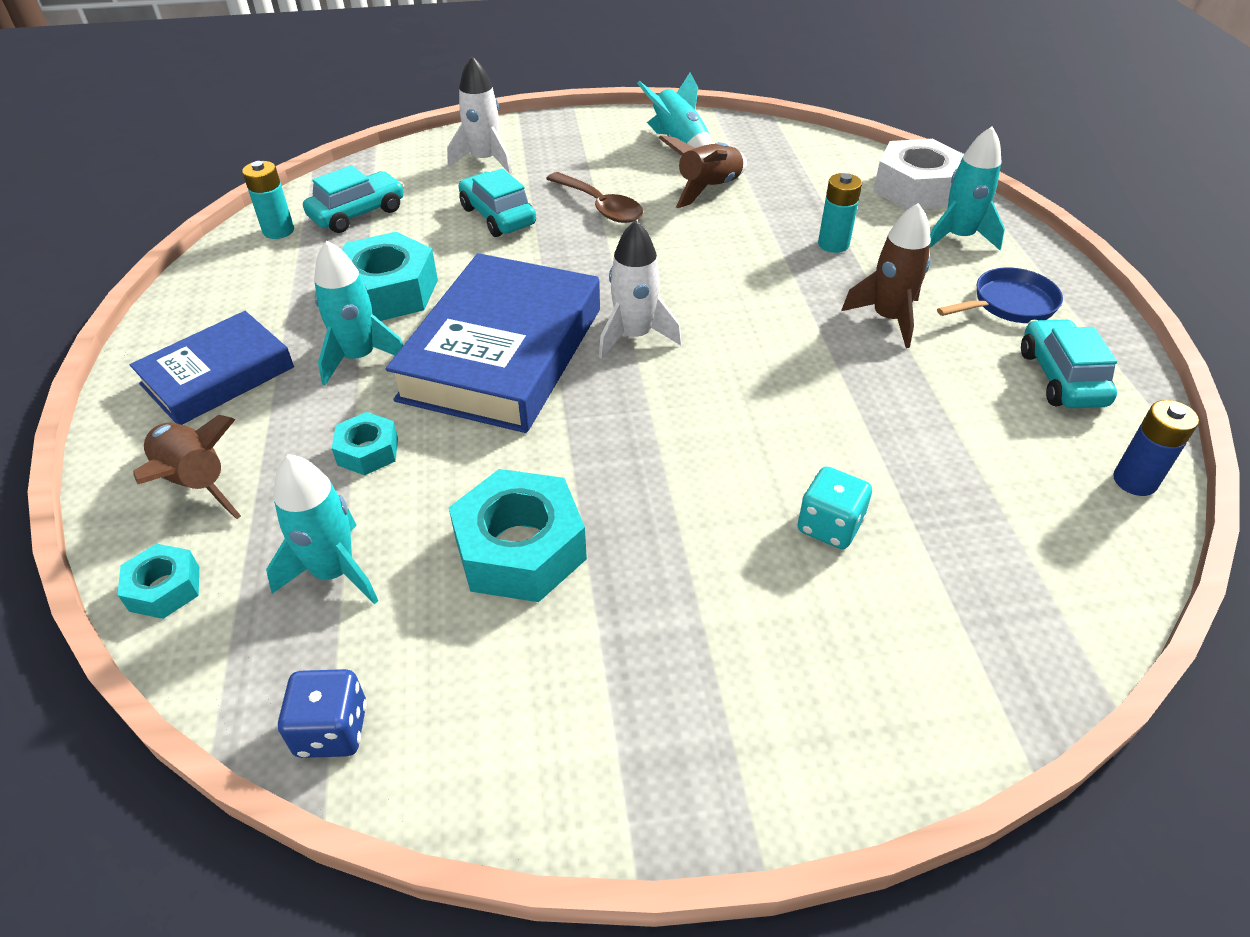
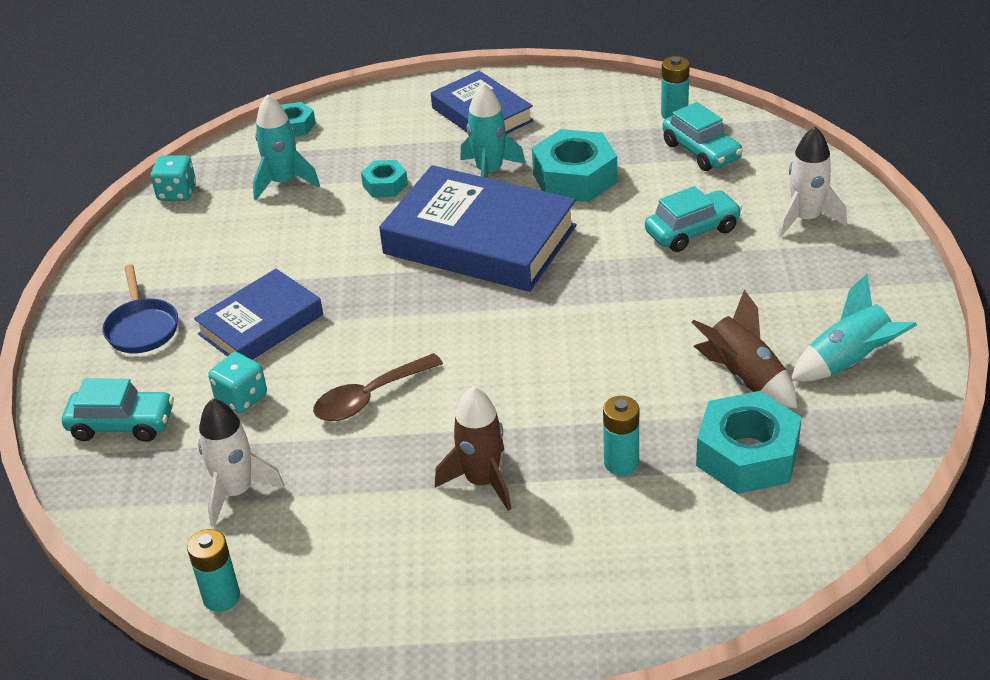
camera: 100 degrees right, 5 degrees down
(196, 483) = (376, 123): brown rocket -> none
(332, 730) = (177, 193): blue dice -> turquoise dice
(520, 549) = (274, 253): turquoise nut -> turquoise nut (747, 455)
(600, 206) = (708, 296): brown spoon -> brown spoon (370, 397)
(634, 336) = (488, 311): white rocket -> white rocket (236, 492)
(683, 534) = (261, 324): none -> blue book
(916, 188) = (744, 562): white nut -> none
(958, 237) = (626, 575): turquoise rocket -> none
(1009, 304) = (489, 585): blue pan -> blue pan (142, 327)
(1061, 377) = (364, 590): turquoise car -> turquoise car (122, 424)
(1134, 481) = (221, 597): blue battery -> turquoise battery

